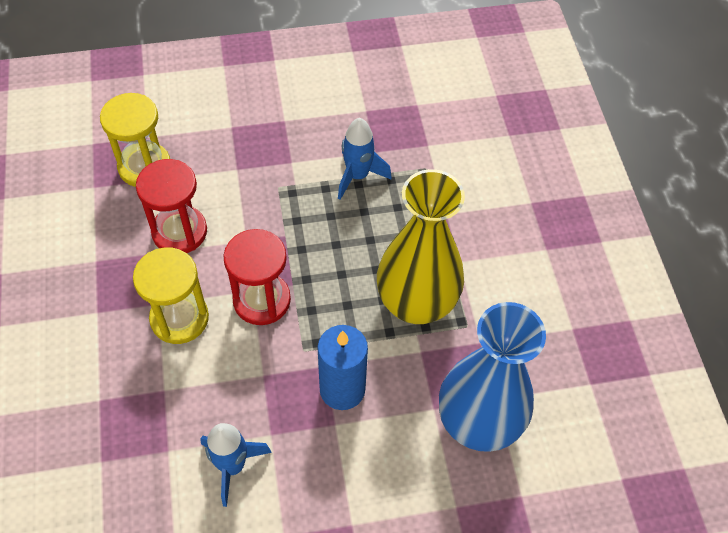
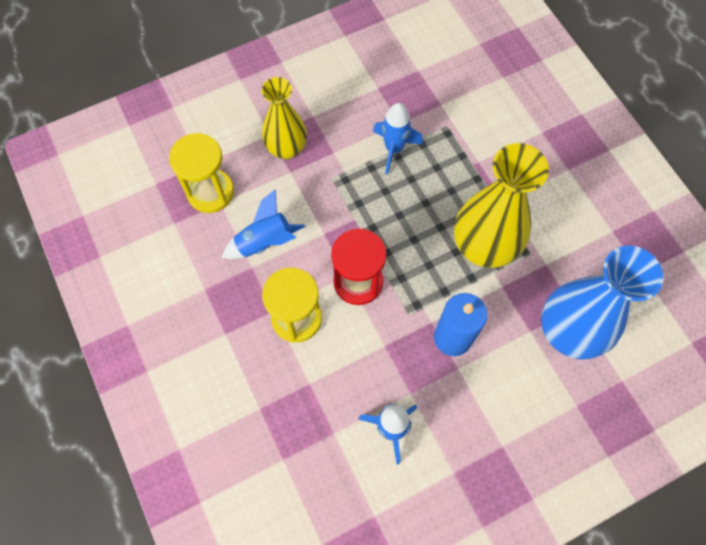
camera: 15 degrees left, 10 degrees up
(179, 232) = (265, 242): red hourglass -> blue rocket
(243, 145) = (287, 149): none -> yellow vase

